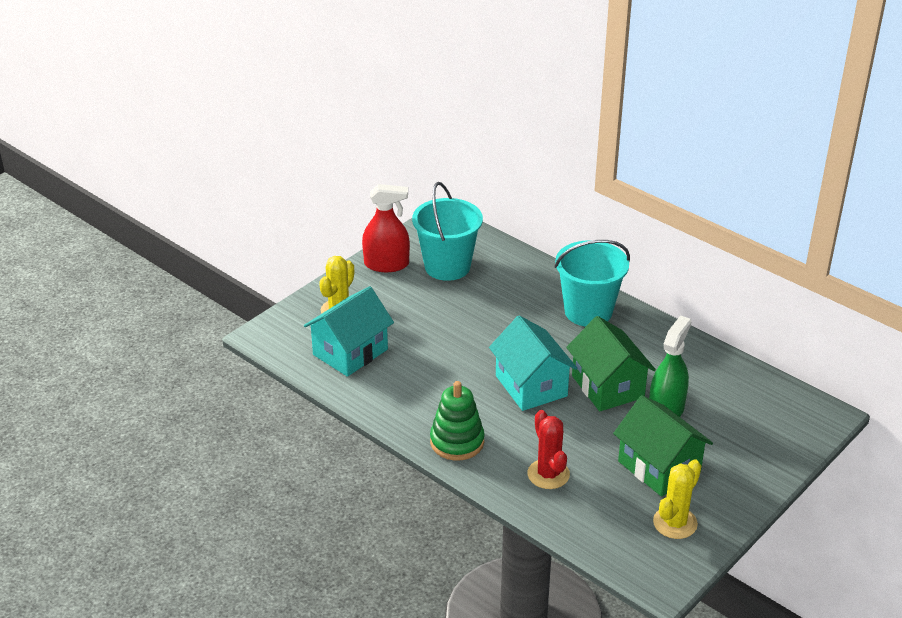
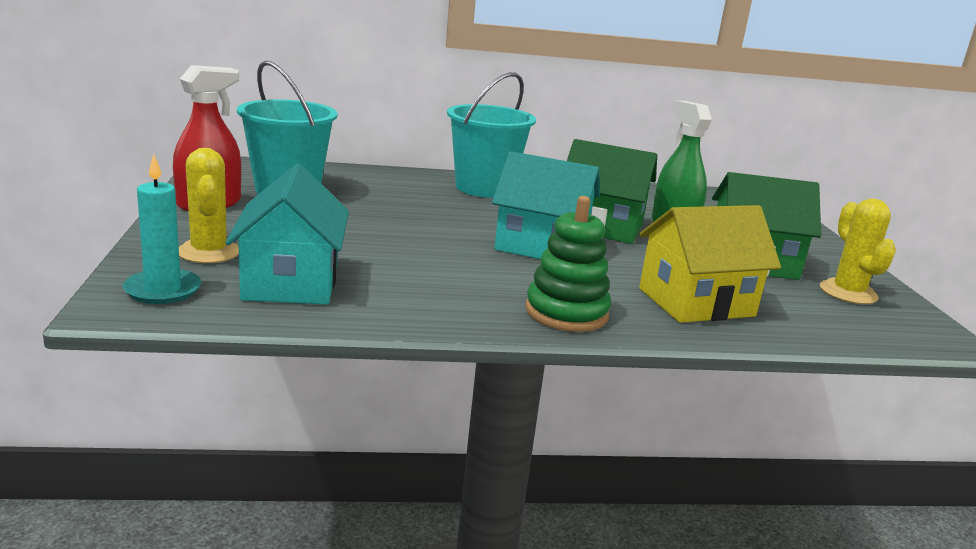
camera: 50 degrees left, 15 degrees down
(289, 331) = (163, 290): none -> turquoise candle
(548, 474) = (696, 302): red cactus -> yellow house

